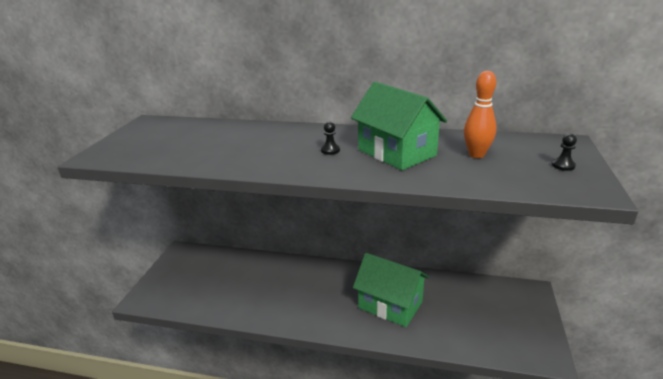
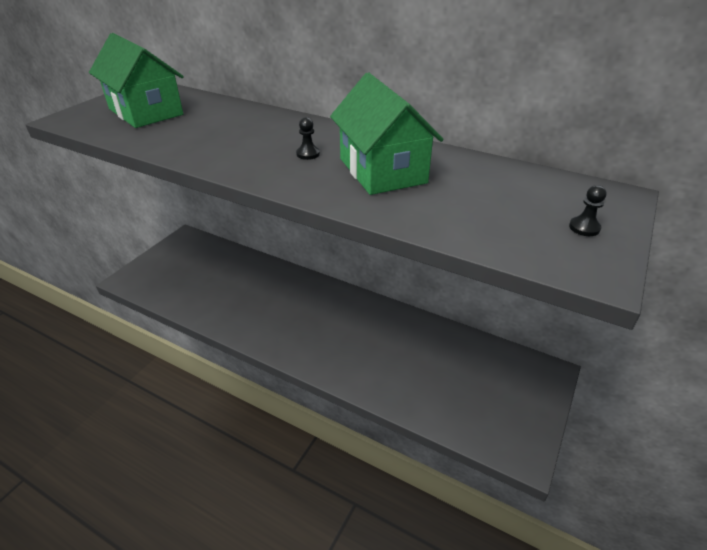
camera: 15 degrees right, 10 degrees up
(390, 304) = (372, 346): green house -> green house (146, 112)
(476, 155) = (479, 191): orange bowling pin -> none

